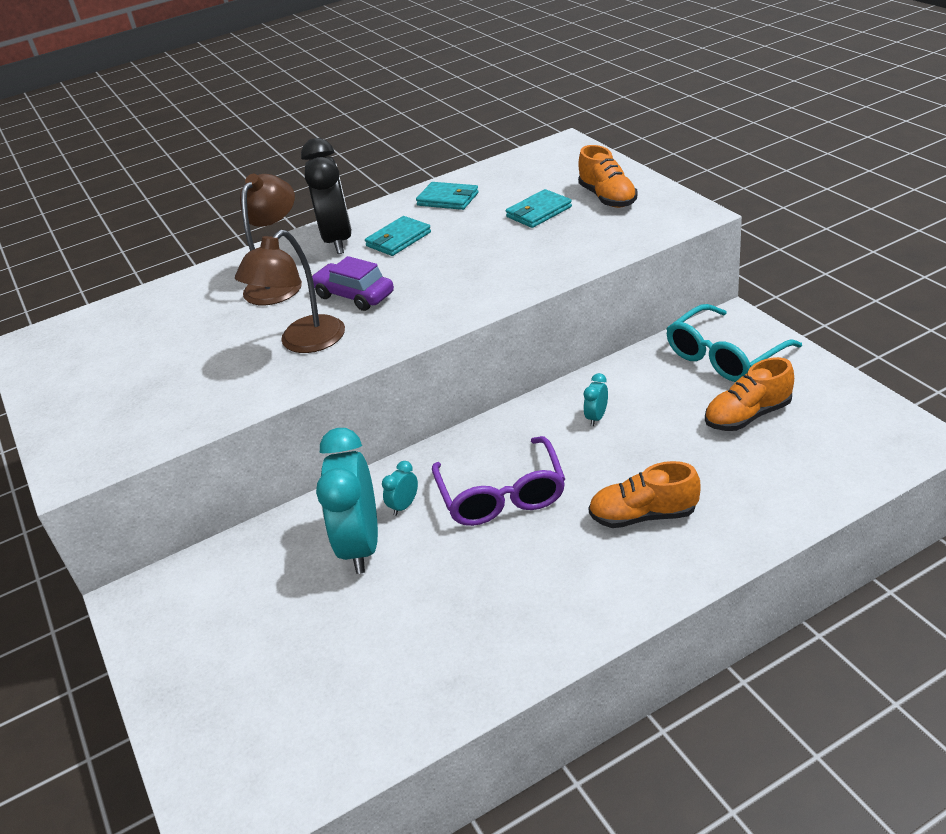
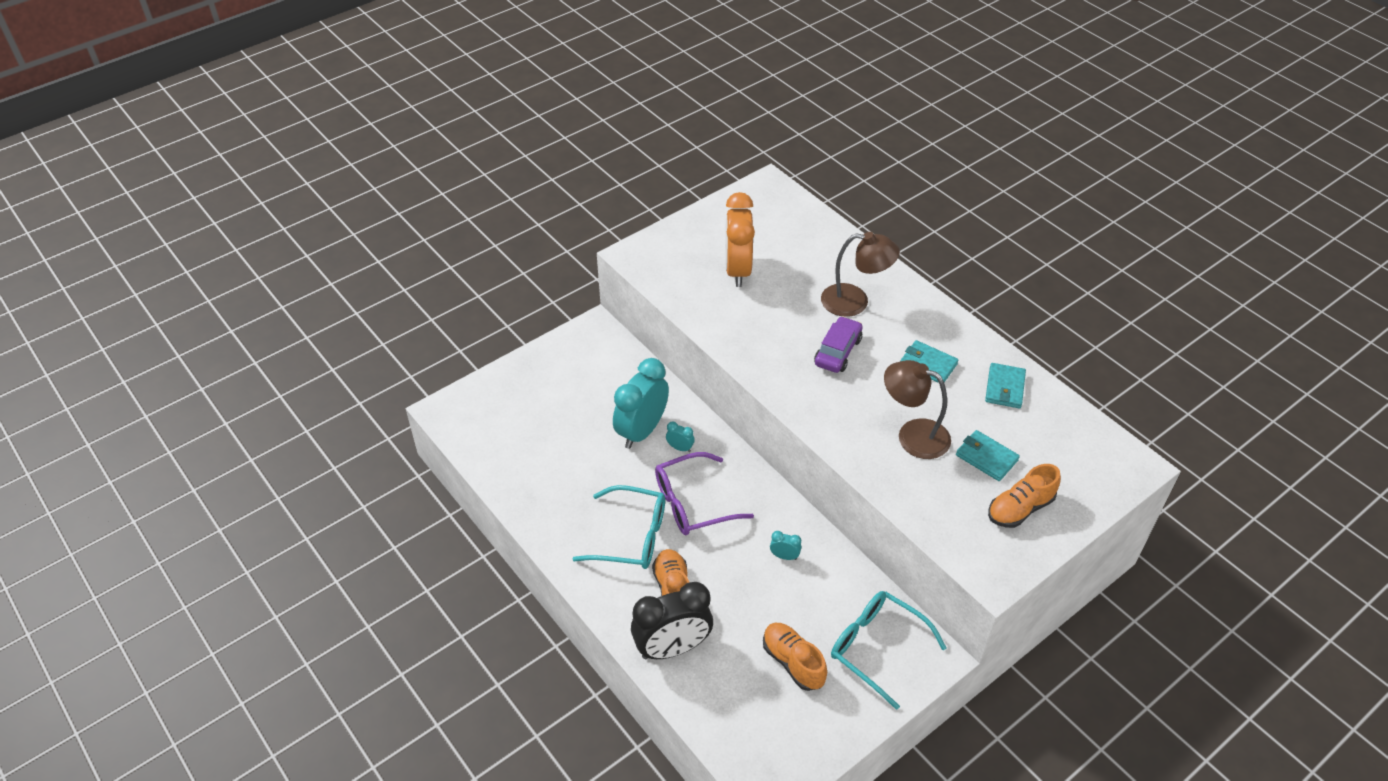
camera: 75 degrees right, 10 degrees up
(170, 370) = (737, 270): none -> orange clock
(303, 343) = (772, 335): brown lamp -> brown lamp (913, 435)
(338, 240) = (923, 325): black clock -> black clock (672, 648)
(361, 546) = (641, 431): turquoise clock -> turquoise clock turned 45 degrees counterclockwise
(549, 557) = (632, 537): none -> turquoise glasses

